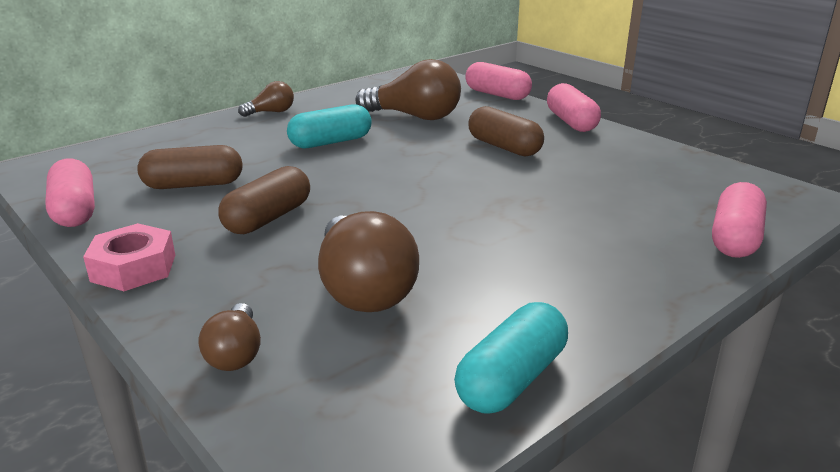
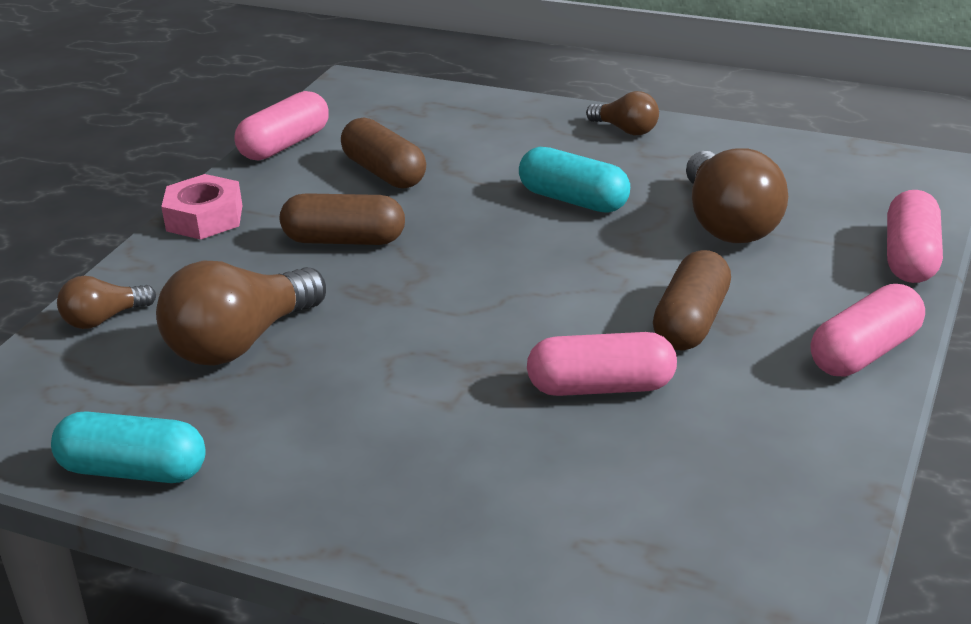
camera: 65 degrees right, 5 degrees up
(734, 238) = (553, 581): pink capsule -> pink capsule (601, 387)

